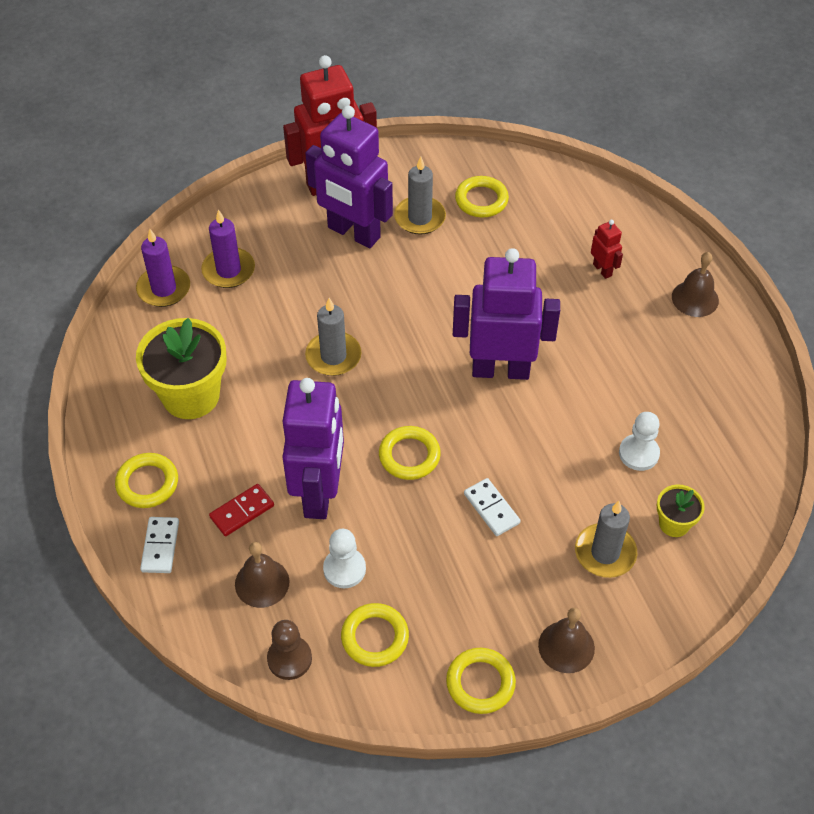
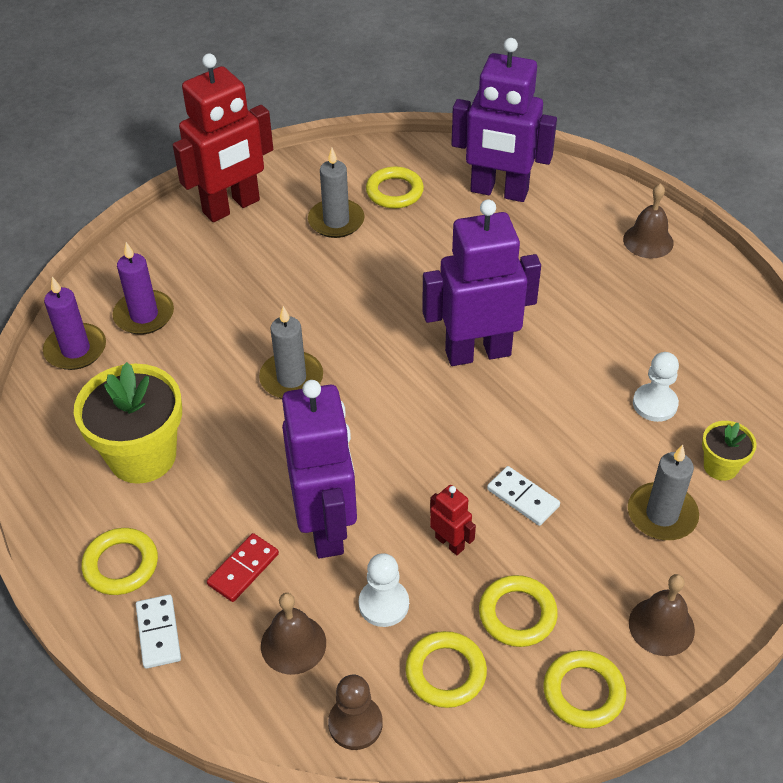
camera: 15 degrees left, 5 degrees down
(353, 233) = (270, 250): purple robot -> purple robot (499, 191)
(409, 456) = (412, 463): yellow ring -> yellow ring (517, 614)
(602, 270) = (544, 233): red robot -> red robot (450, 543)

